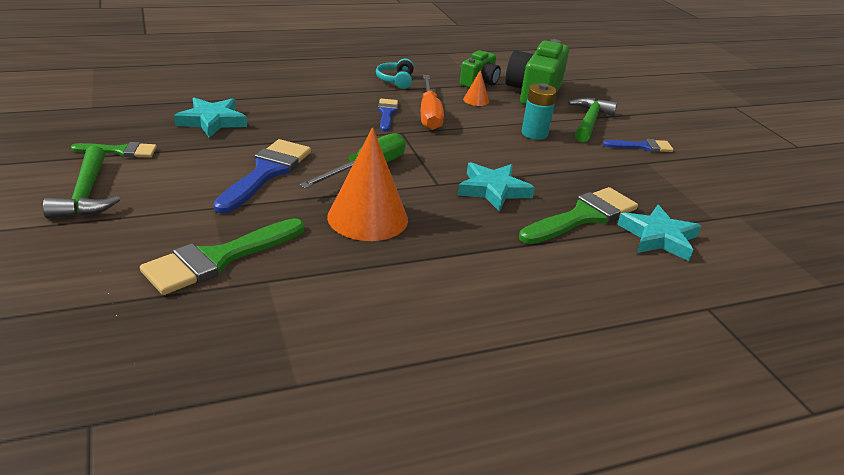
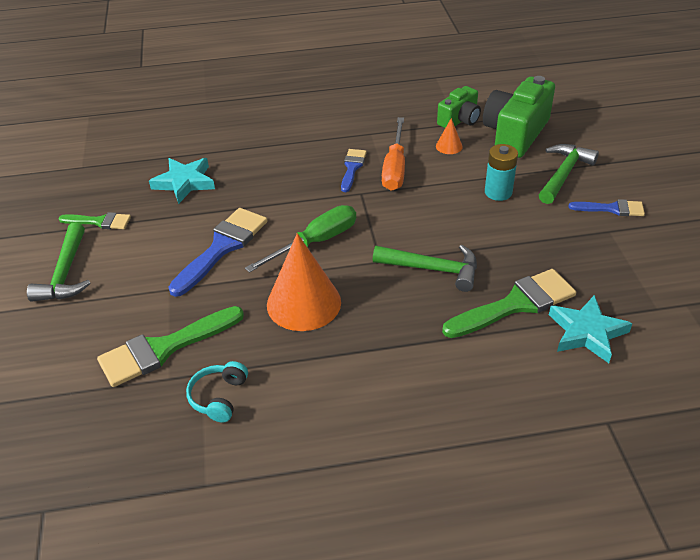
camera: 15 degrees right, 10 degrees up
(396, 80) = (372, 121): turquoise headphones -> turquoise headphones (219, 397)
(493, 190) = (433, 269): turquoise star -> green hammer

